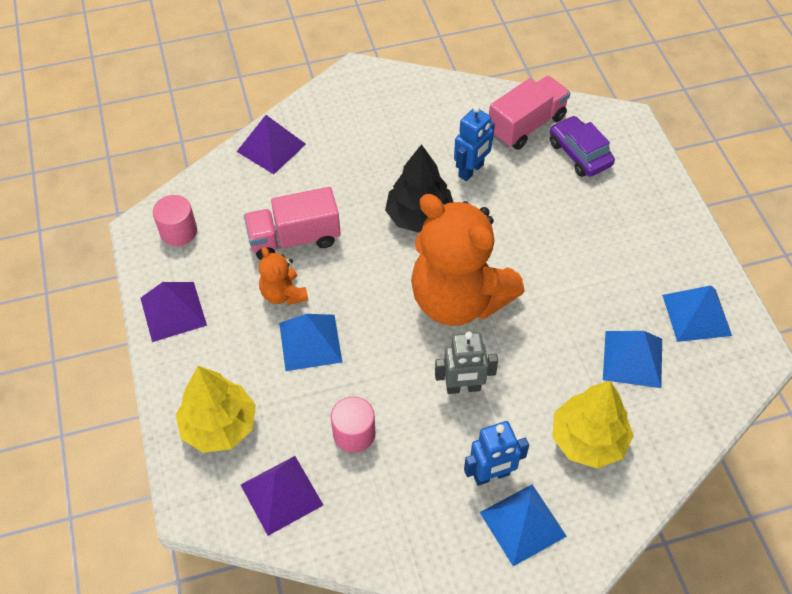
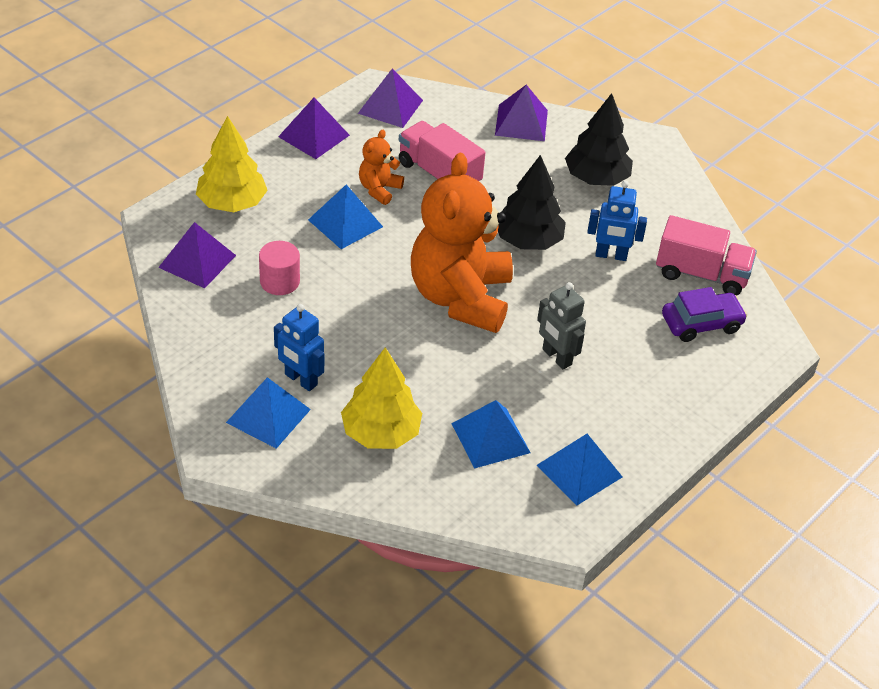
camera: 55 degrees right, 10 degrees down
(178, 231) = (390, 106): pink cylinder -> purple pyramid
(375, 133) = (596, 178): none -> black tree
(463, 387) = (372, 332): grey robot -> grey robot (556, 357)
(579, 154) = (701, 323): purple car -> purple car turned 45 degrees clockwise

